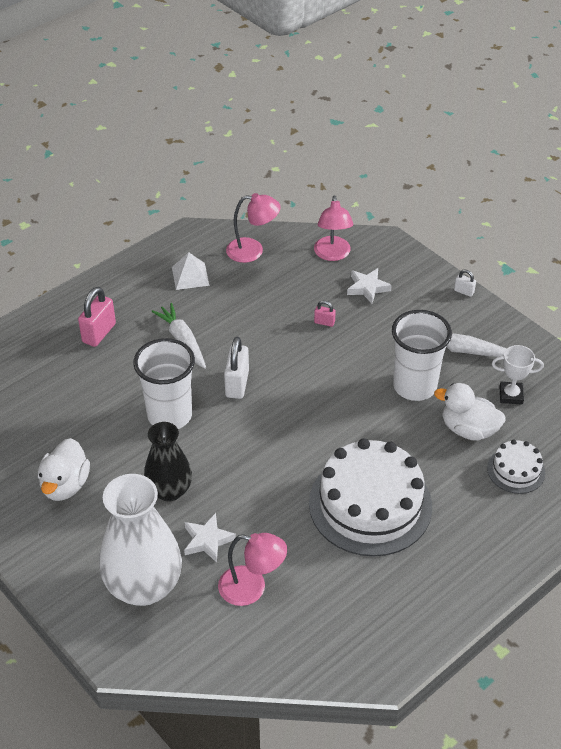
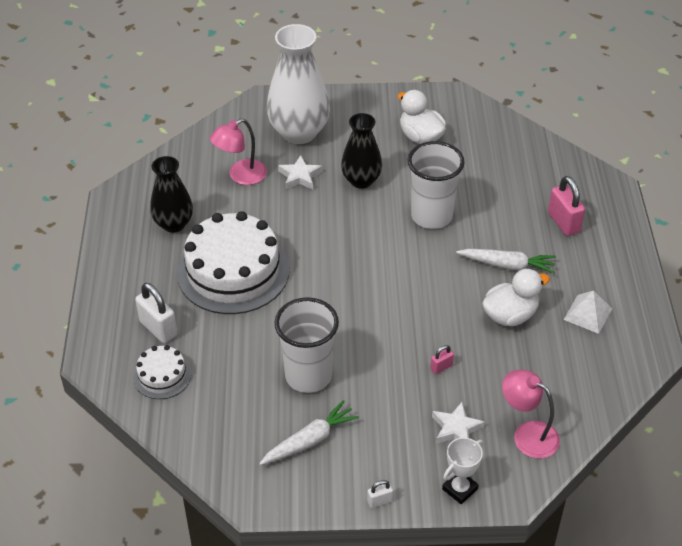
camera: 130 degrees right, 0 degrees up
(237, 384) = (425, 269): white padlock -> white padlock (158, 328)
(253, 250) = (586, 378): pink lamp -> none
(365, 592) = (173, 224): none -> black vase
(468, 429) = (229, 377): white duck -> white duck (510, 315)
(511, 395) = (229, 433): white trophy -> white trophy (459, 489)

